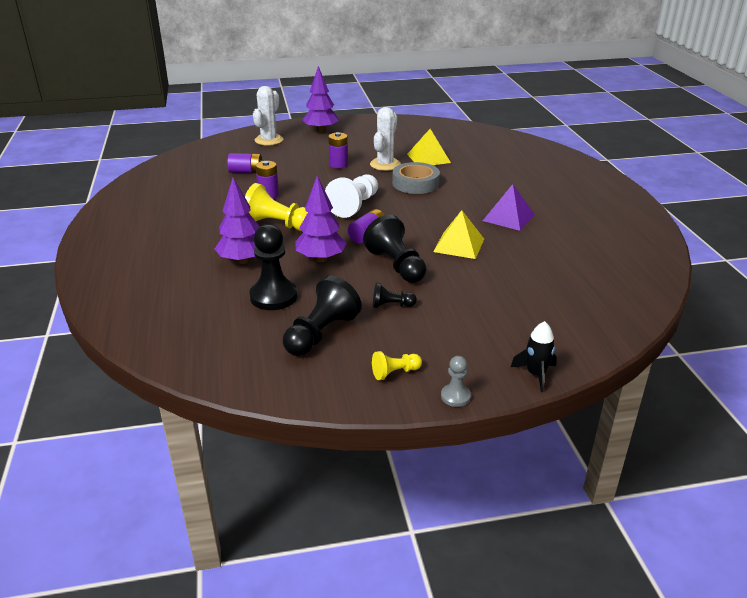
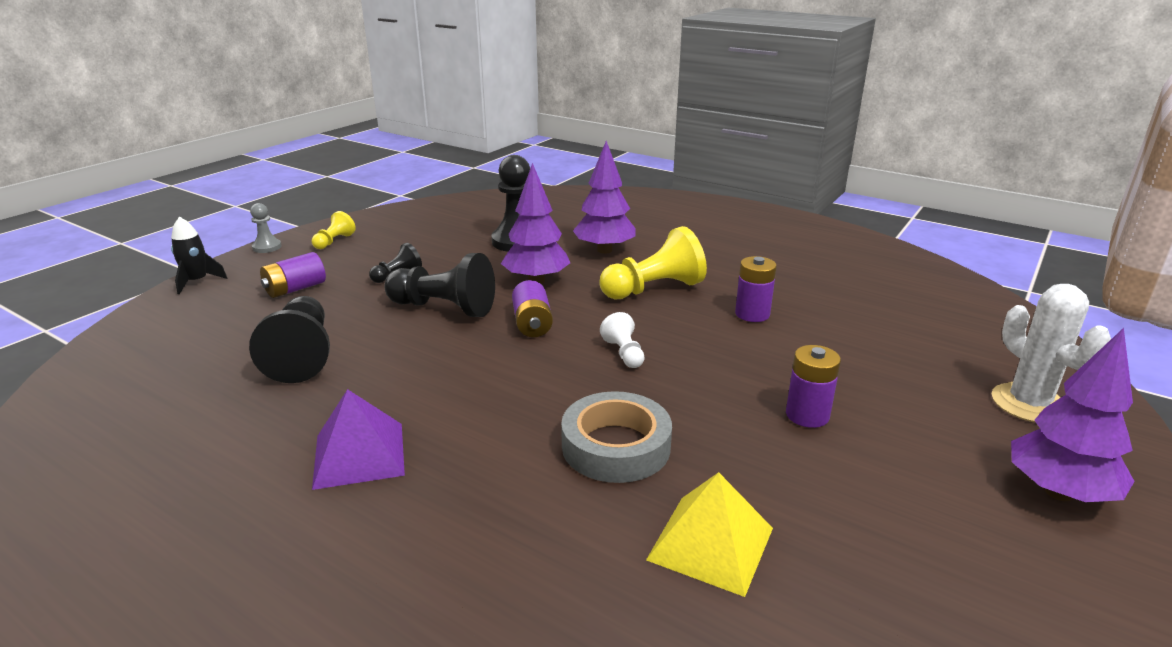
camera: 135 degrees right, 5 degrees down
(246, 172) = (867, 329): purple battery -> purple battery (295, 289)
(321, 333) = (431, 238): black pawn -> black pawn (302, 355)
(354, 206) = (624, 353): white pawn -> white pawn, size x0.52
(385, 164) = (746, 464): white cactus -> none
(459, 245) = (395, 365): yellow pyramid -> none

